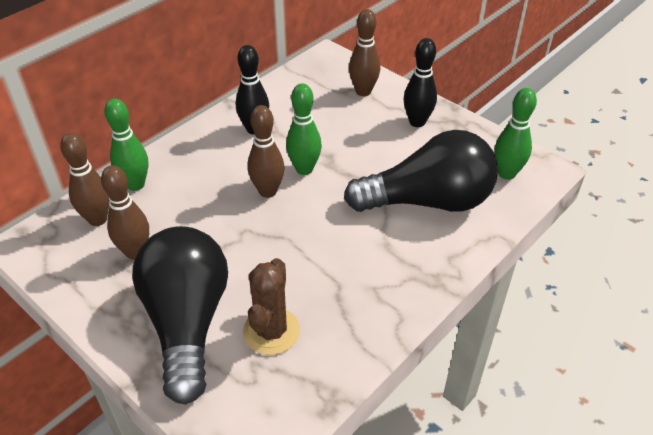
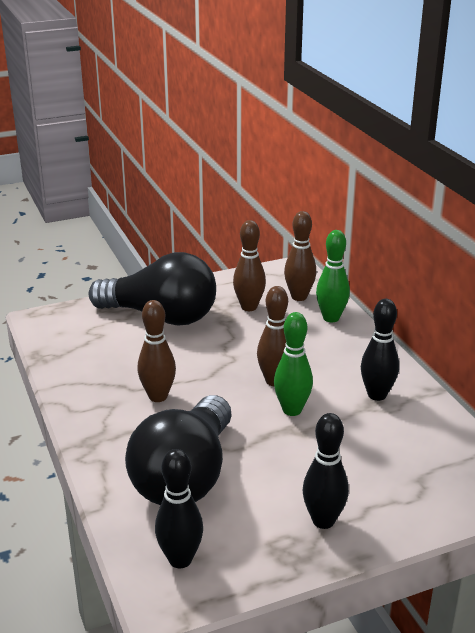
camera: 115 degrees right, 15 degrees down
(271, 331) = (120, 347): brown cactus -> none
(363, 91) = (412, 496): brown bowling pin -> brown bowling pin (158, 396)
(506, 173) = (180, 559): green bowling pin -> black bowling pin

